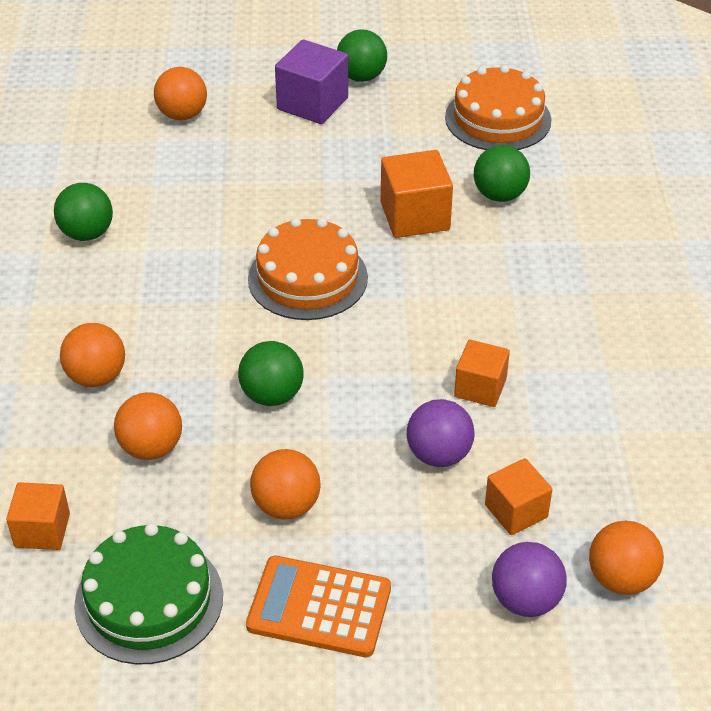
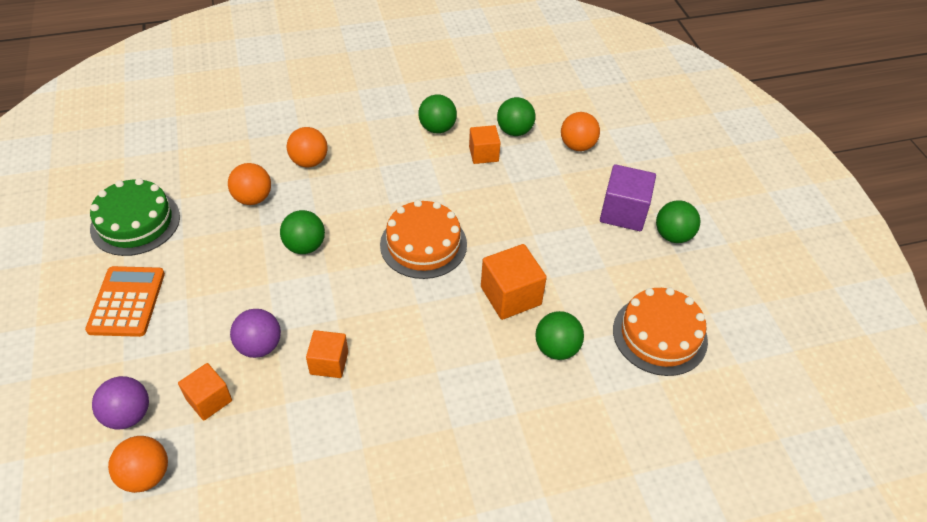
camera: 75 degrees right, 5 degrees up
(42, 530) = (186, 167): orange cube -> orange cube (483, 154)
(128, 163) = (514, 131): none -> green ball
(286, 505) = (209, 271): orange ball -> none

